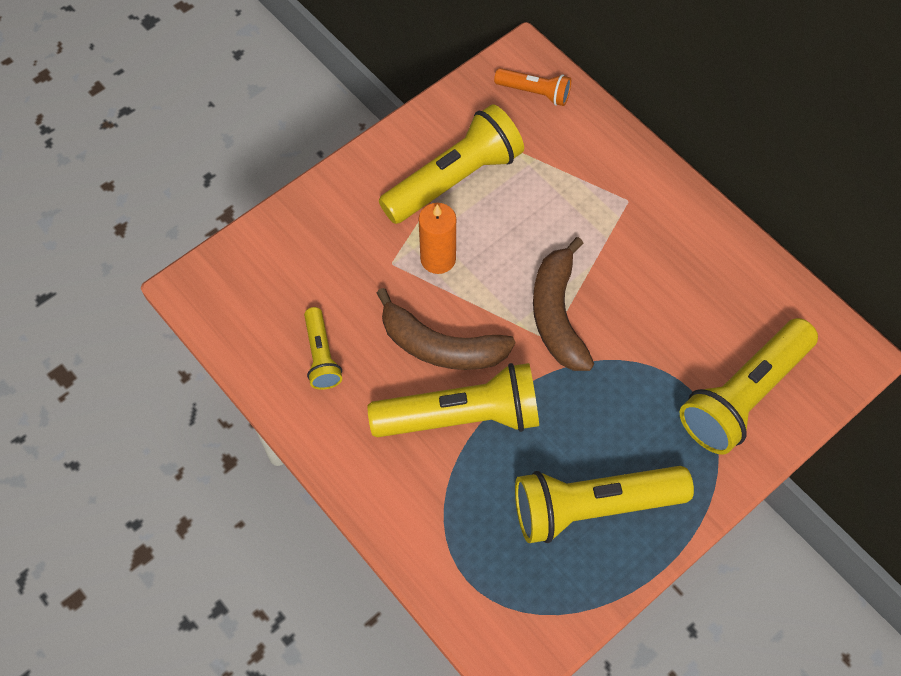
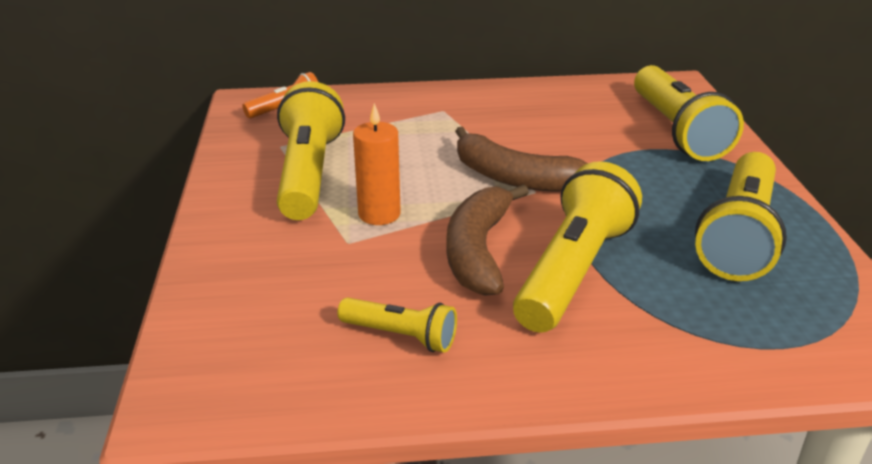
camera: 55 degrees left, 30 degrees down
(441, 346) = (478, 251): brown banana -> brown banana turned 135 degrees clockwise

